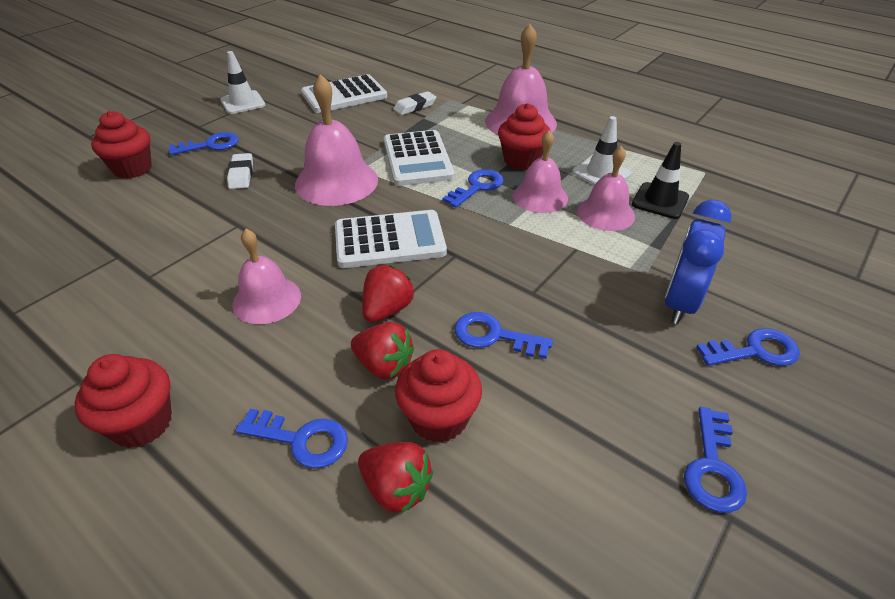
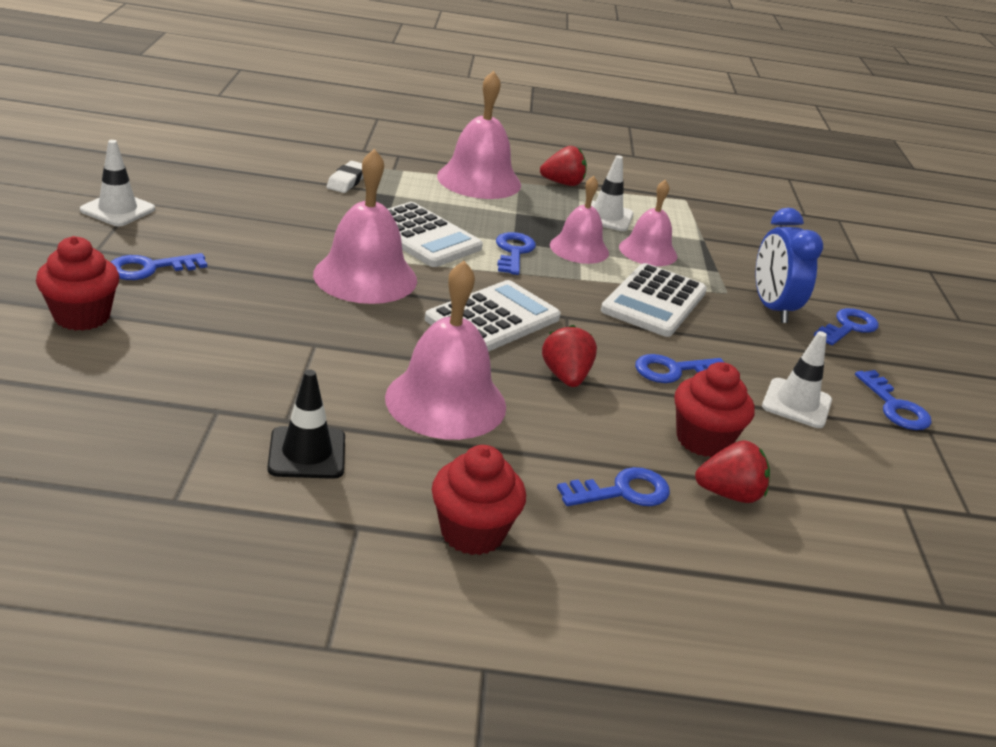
camera: 40 degrees left, 10 degrees down
(210, 145) = (150, 268): blue key -> blue key turned 150 degrees counterclockwise
(241, 175) = (242, 293): white eraser -> none
(267, 299) = (446, 401): pink bell -> pink bell, size x1.55
(344, 95) = (244, 180): white calculator -> white calculator (654, 301)
(384, 365) = (618, 419): red strawberry -> red strawberry (562, 183)
(521, 160) = (524, 218): red cupcake -> none
(588, 417) = (796, 403): none -> white traffic cone
(660, 201) = (677, 231): black traffic cone -> black traffic cone (307, 453)

